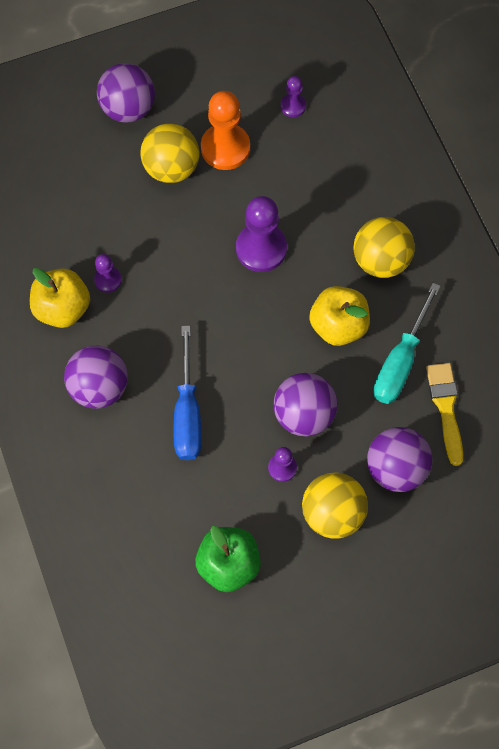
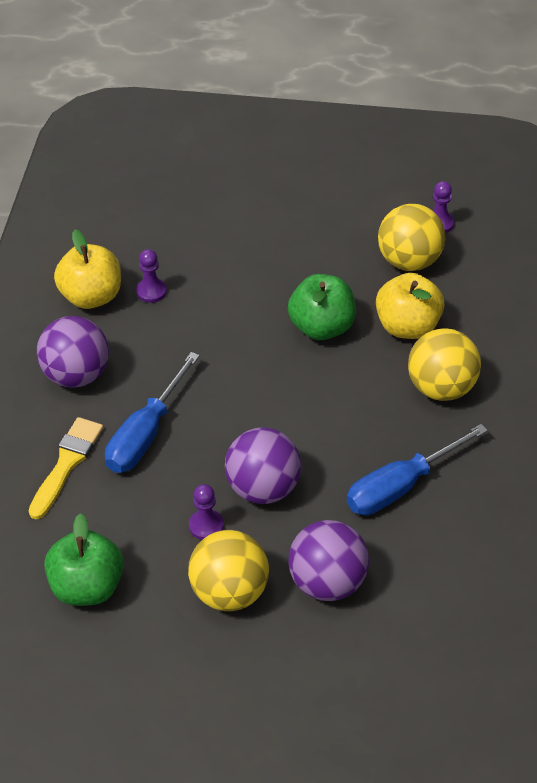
camera: 30 degrees right, 20 degrees down
(128, 108) = (273, 165): purple ball -> none
(171, 168) = (280, 227): yellow ball -> yellow ball (409, 261)
(225, 148) = (345, 231): orange pawn -> none
(261, 248) = (322, 327): purple pawn -> green apple
(338, 325) = (355, 426): yellow apple -> yellow apple (407, 326)
(400, 361) = (401, 486): turquoise screwdriver -> blue screwdriver
(445, 408) = (422, 551): yellow brush -> yellow brush (67, 463)

